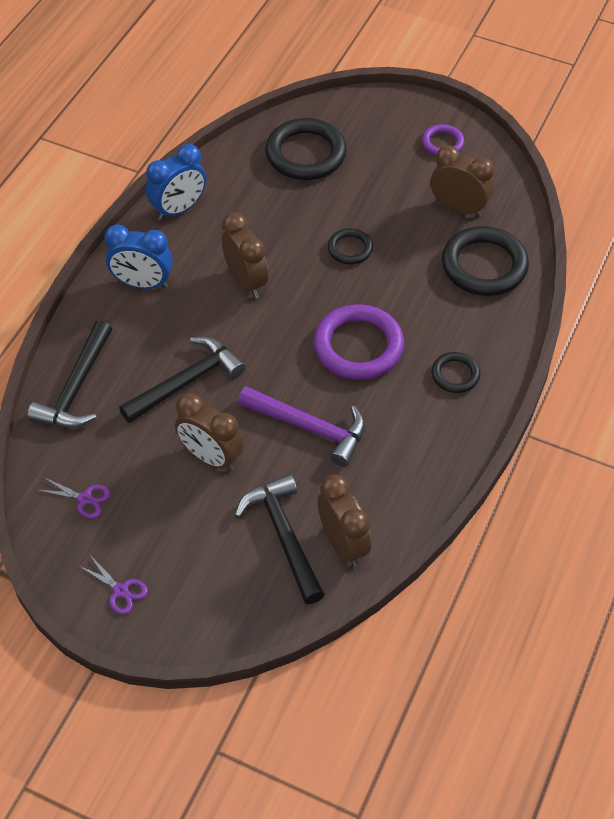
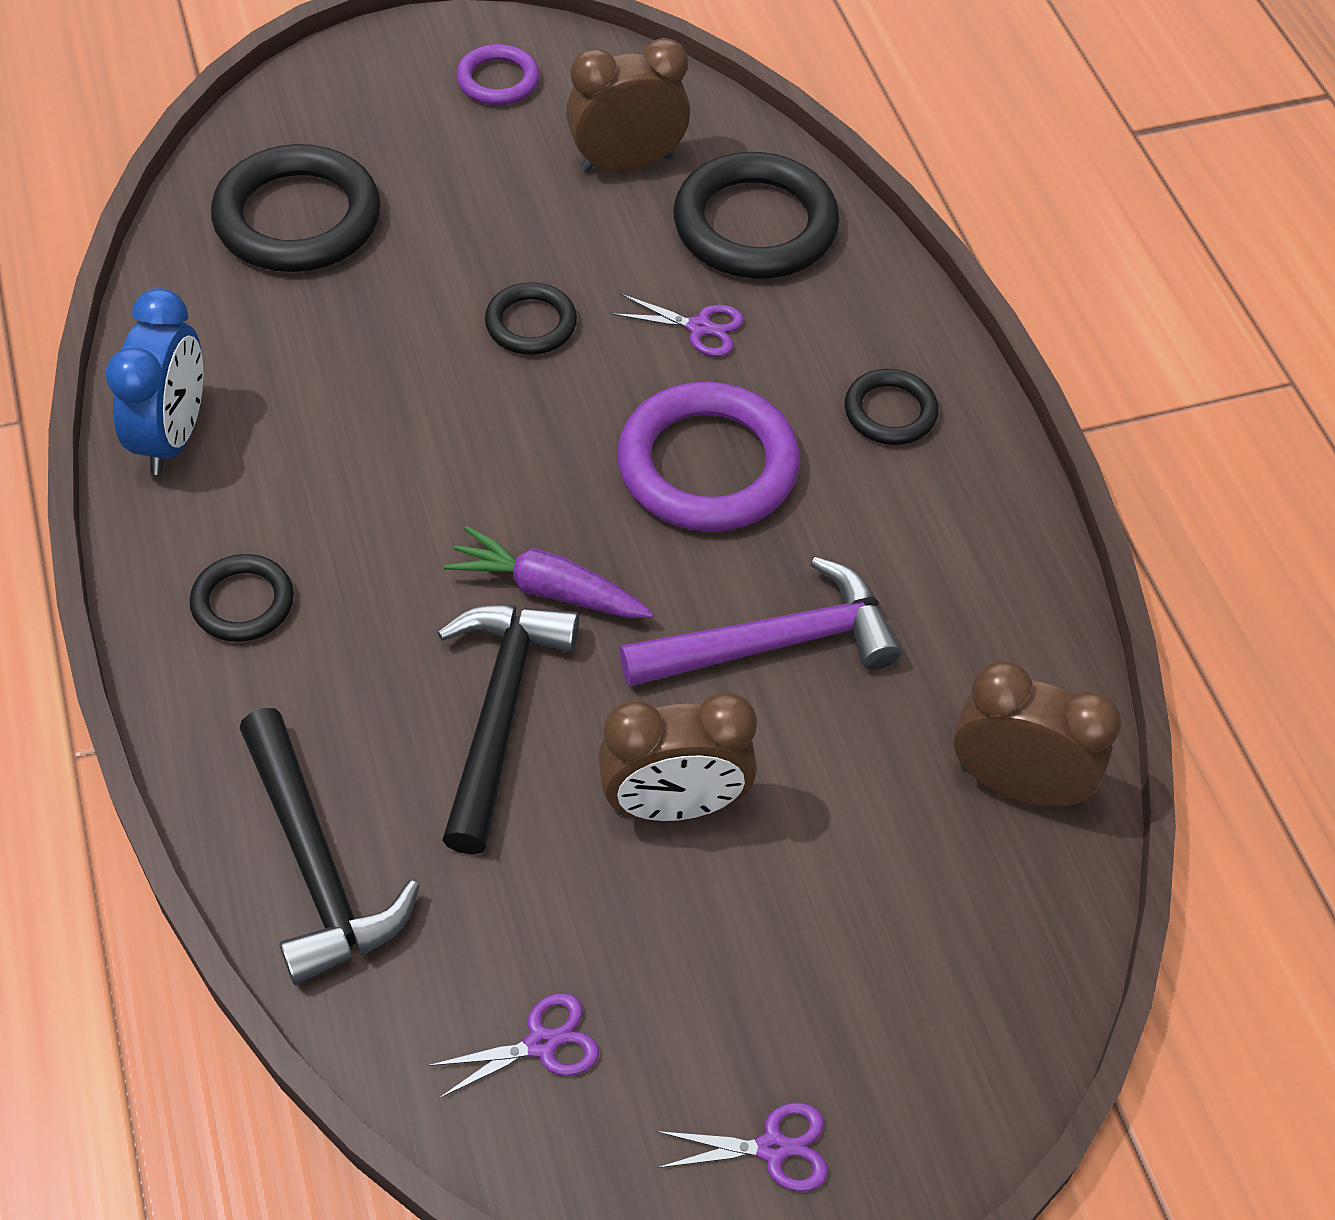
camera: 45 degrees left, 0 degrees up
(142, 284) = (243, 602): blue clock -> black ring
(246, 281) = (419, 481): brown clock -> none
(249, 351) = (547, 589): none -> purple carrot
(283, 535) = (920, 842): black hammer -> none
(414, 292) = (699, 328): none -> purple scissors

